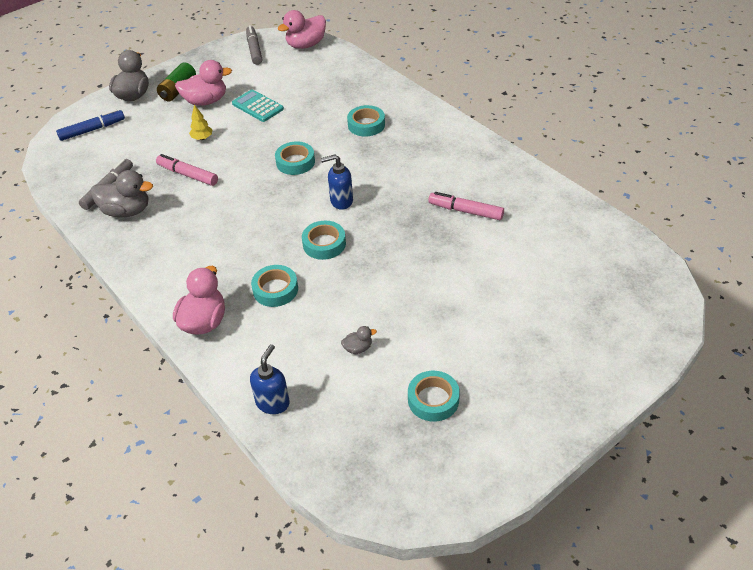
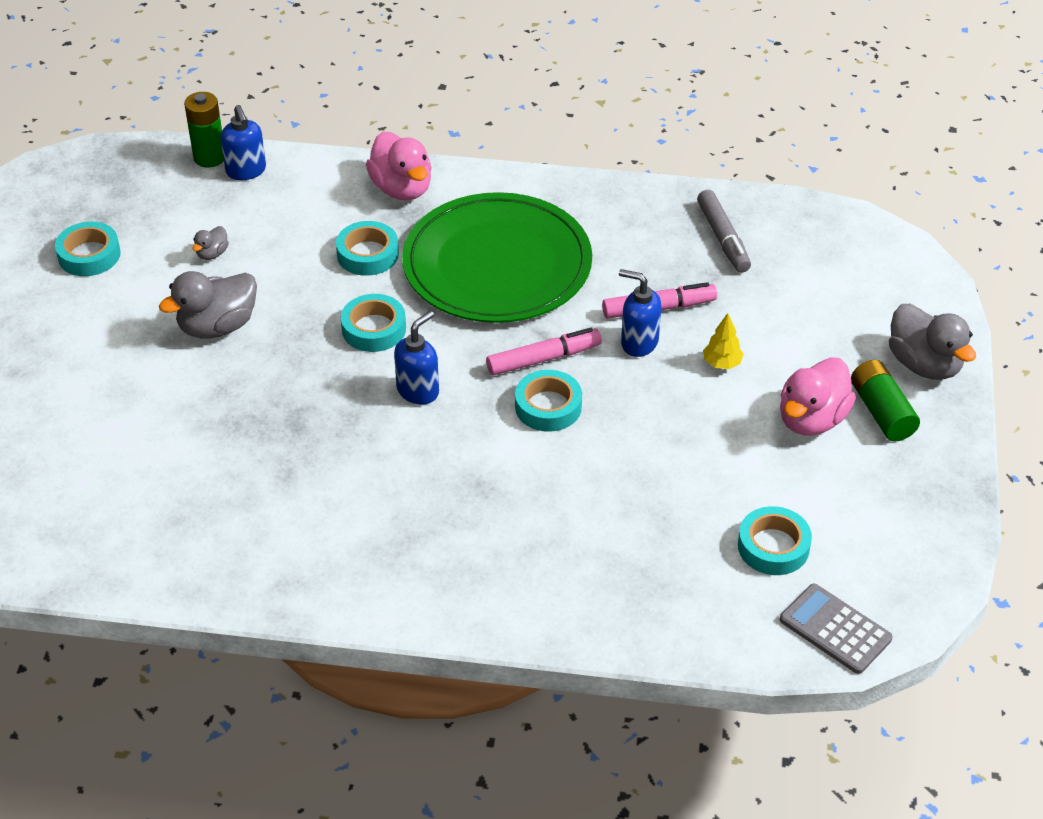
camera: 135 degrees right, 0 degrees up
(92, 130) = (879, 287): blue marker -> none
(127, 211) = (657, 230): grey duck -> grey duck (217, 326)
(219, 165) = (639, 343): none -> blue soap dispenser
(222, 241) = (497, 264): none -> green plate
(254, 49) = (900, 561): grey marker -> none
(257, 106) = (726, 458): turquoise calculator -> none
(282, 433) = (209, 157): none -> green battery
(306, 45) = (835, 629): pink duck -> grey calculator
(366, 125) = (526, 527): turquoise tape -> turquoise tape (773, 546)
(465, 211) = (238, 474): pink marker -> pink marker (543, 359)

